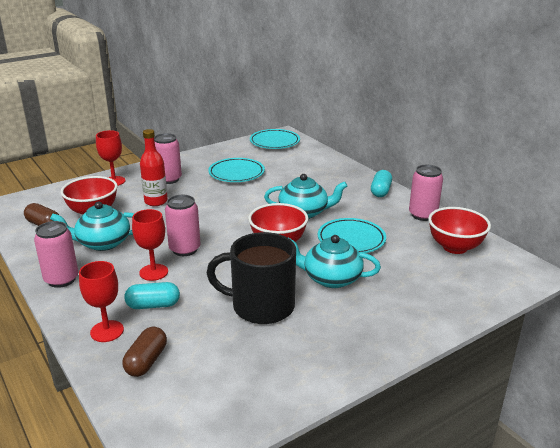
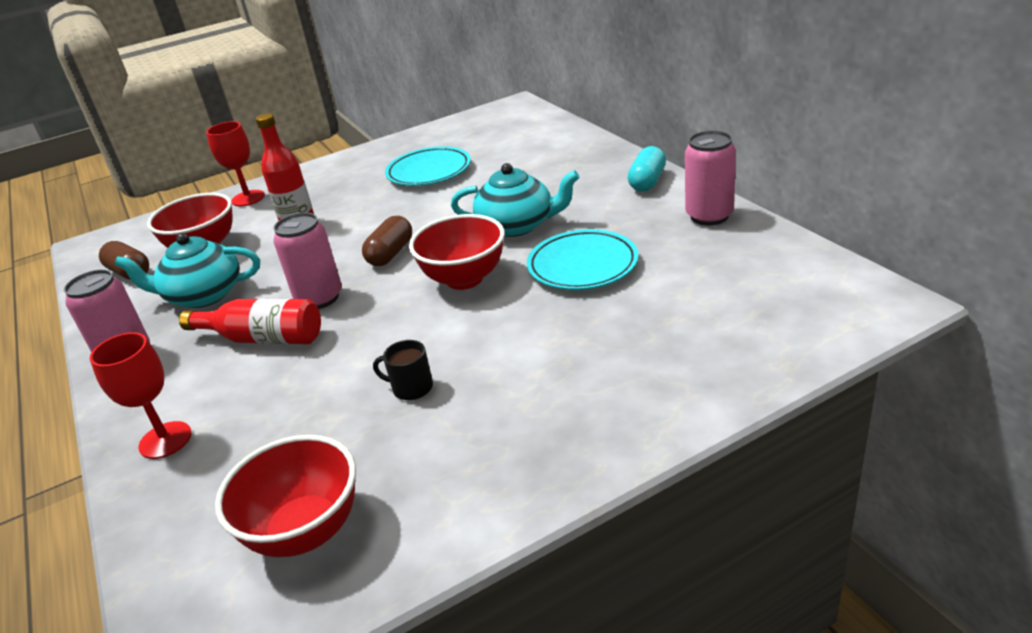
camera: 10 degrees right, 5 degrees up
(146, 361) = (208, 490): brown capsule -> brown capsule (390, 254)
(153, 272) = (263, 338): red goblet -> red bottle
(153, 305) = (246, 393): turquoise capsule -> none
(169, 179) = (327, 189): pink can -> none
(261, 306) = (411, 388): black mug -> black mug, size x0.41
(274, 142) = (498, 118): turquoise plate -> none
(331, 278) = (535, 333): turquoise teapot -> none
(455, 247) = (754, 267): red bowl -> red bowl (305, 531)

